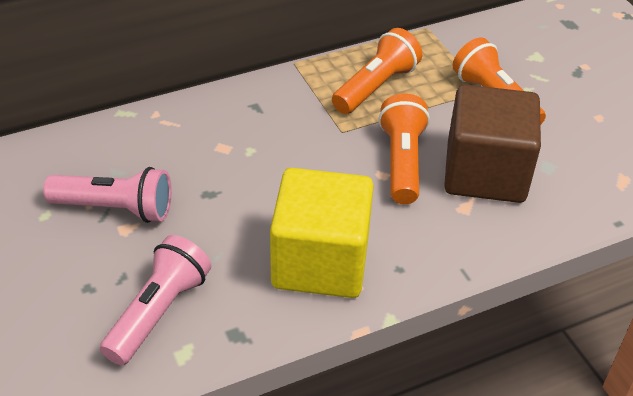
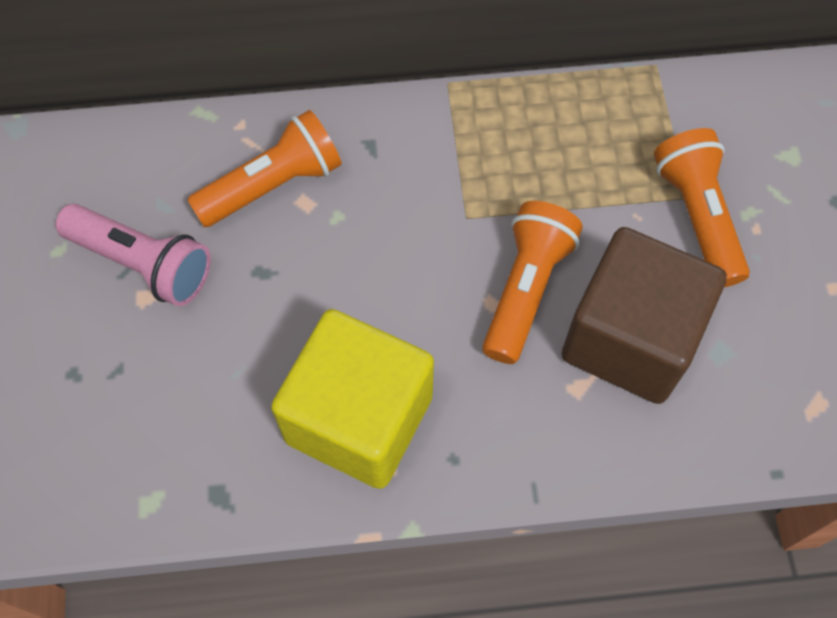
camera: 20 degrees right, 20 degrees up
(159, 312) = (141, 434): pink flashlight -> none
(376, 87) = (542, 153): orange flashlight -> orange flashlight (273, 185)

